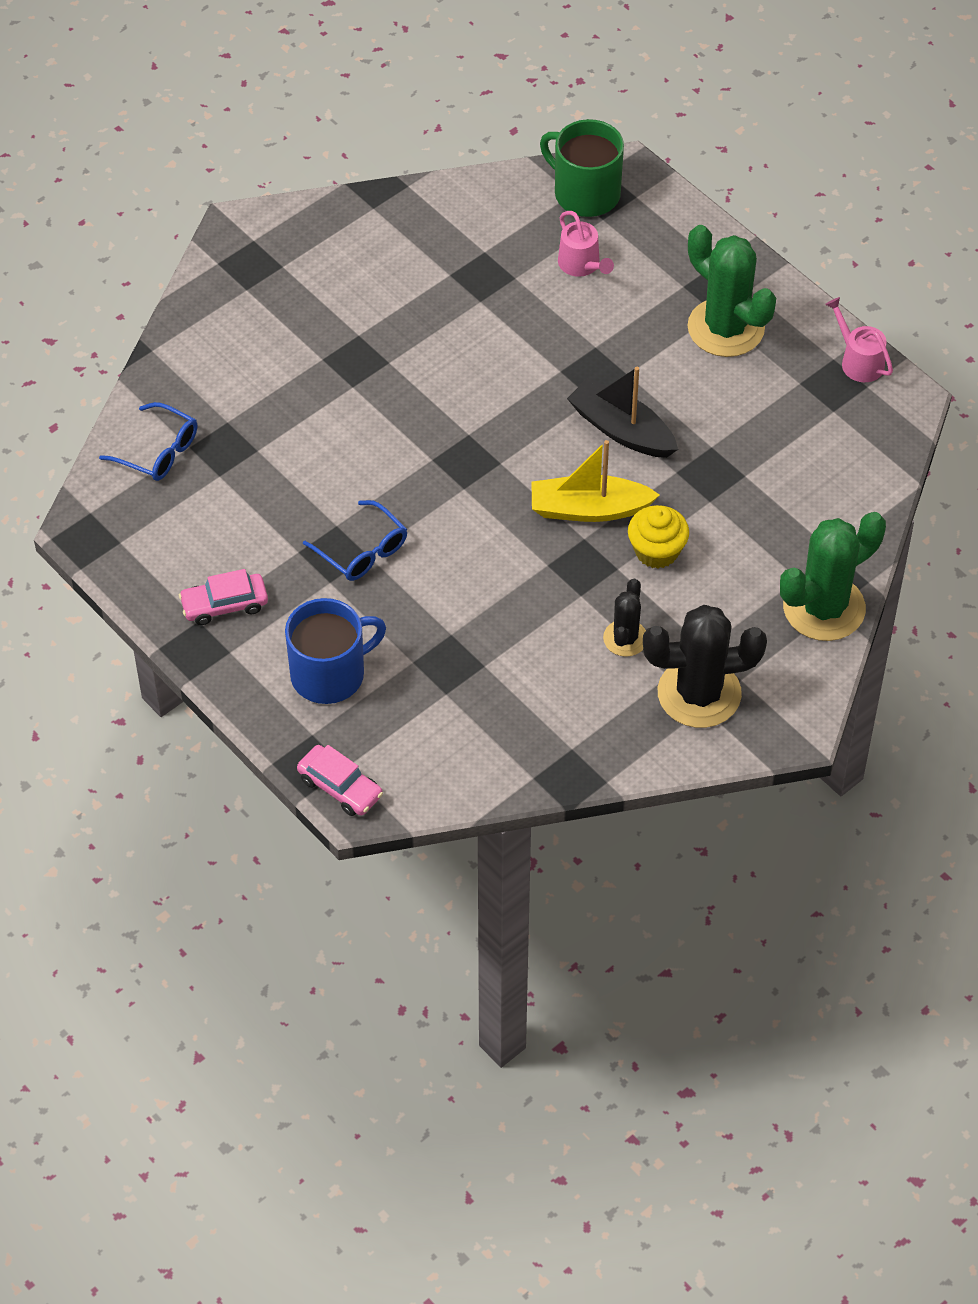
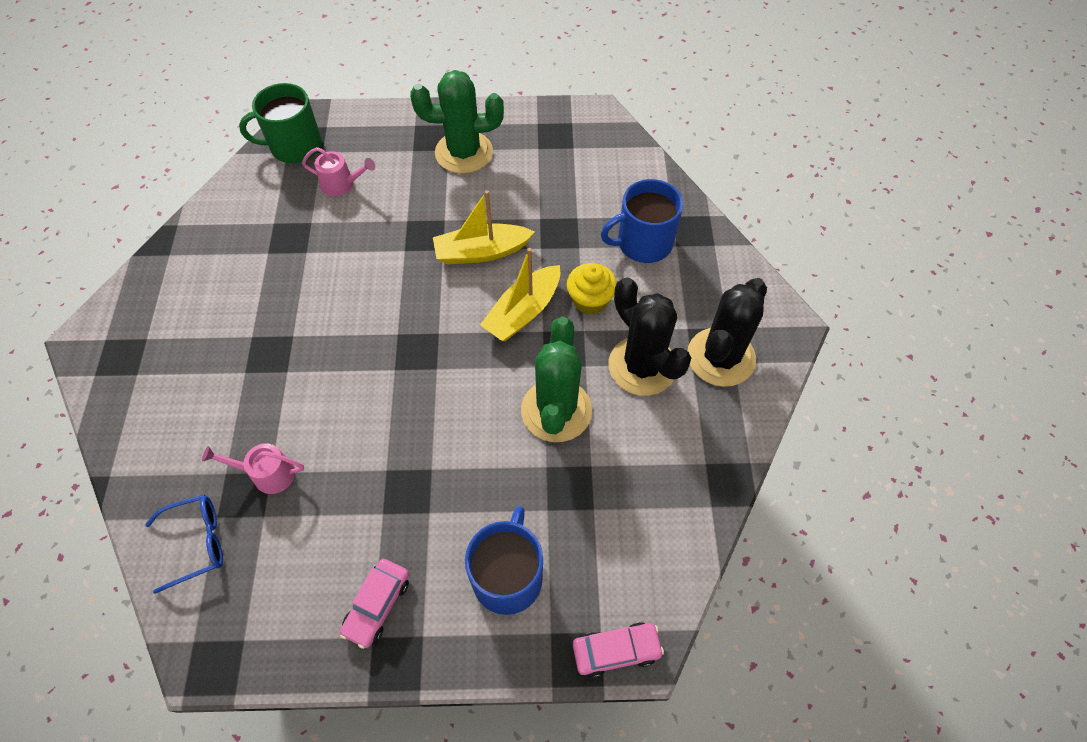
camera: 50 degrees left, 5 degrees up
(362, 551) = (424, 470): blue glasses -> none
(621, 430) = (481, 252): black boat -> yellow boat
(625, 638) = (642, 366): black cactus -> black cactus, size x1.85
(771, 549) = (643, 243): none -> blue mug
(824, 608) = (710, 249): green cactus -> green cactus (556, 410)
(858, 361) = (551, 114): pink watering can -> pink watering can (268, 474)

